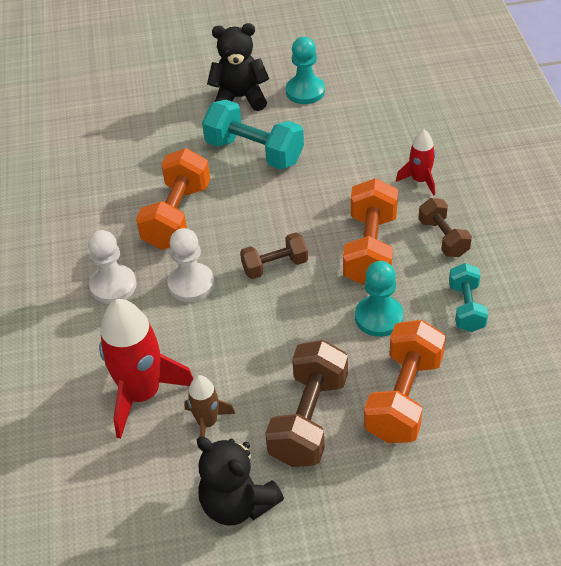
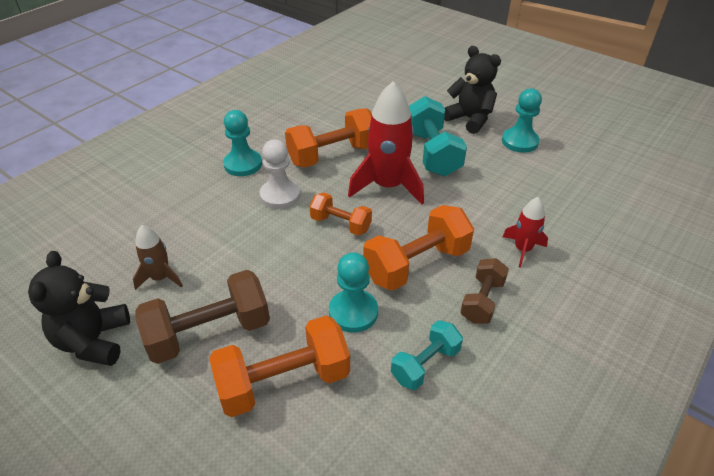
camera: 45 degrees right, 5 degrees down
(113, 286) = (243, 164): white pawn -> turquoise pawn
(142, 394) = (161, 231): red rocket -> red rocket (387, 186)
(275, 266) = (340, 224): brown dumbbell -> orange dumbbell

